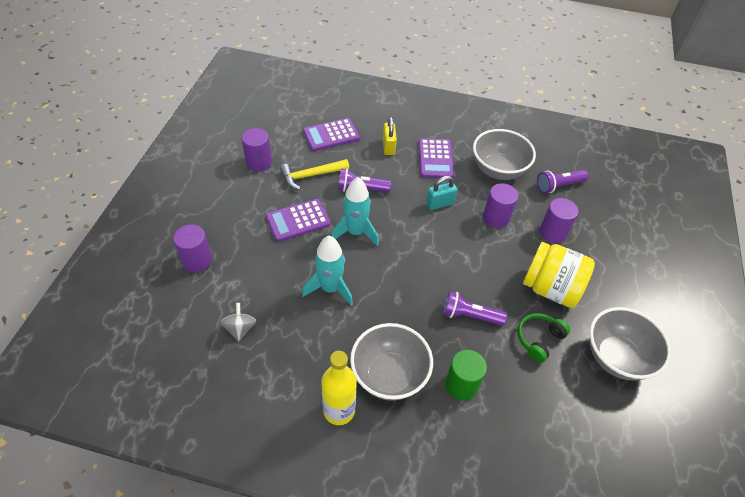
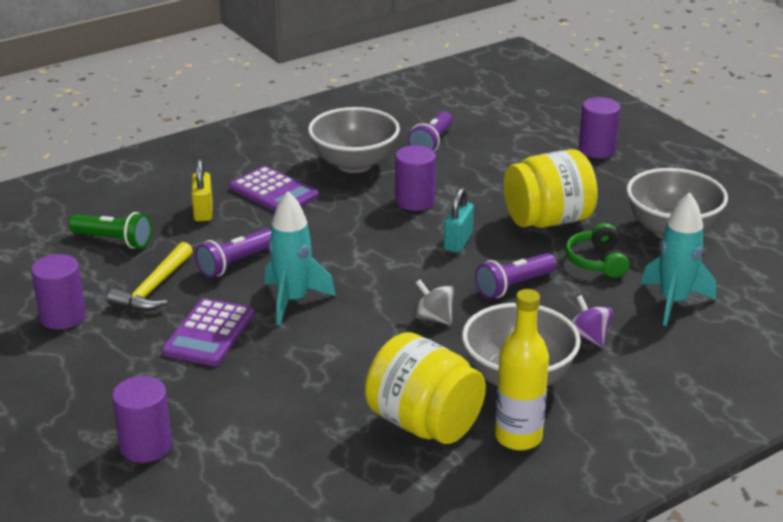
camera: 45 degrees left, 20 degrees down
(240, 328) = (307, 459): grey spinning top -> grey spinning top (433, 318)
(311, 358) = (424, 423): none -> yellow jar
(330, 288) = (346, 360): turquoise rocket -> turquoise rocket (674, 302)
(331, 135) = (114, 240): purple calculator -> green flashlight
(388, 147) = (203, 211): yellow padlock -> yellow padlock turned 45 degrees clockwise
(440, 203) = (341, 224): turquoise padlock -> turquoise padlock (458, 242)
(461, 384) = (588, 337): green cylinder -> purple spinning top
(553, 232) = (483, 180): purple cylinder -> purple cylinder (597, 149)

